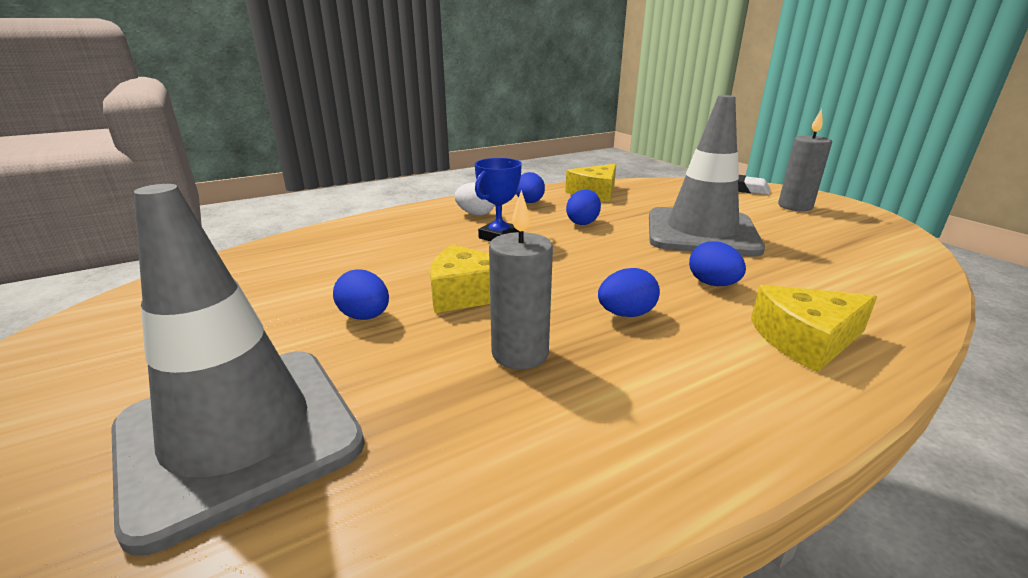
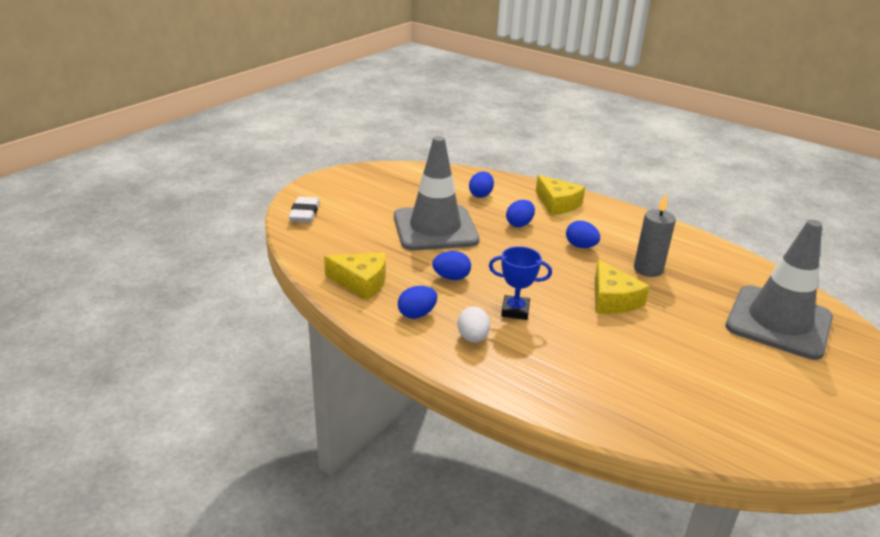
camera: 115 degrees left, 5 degrees up
(365, 316) = (676, 328): blue egg -> blue egg (480, 195)
(795, 206) = (346, 194): grey candle -> none

